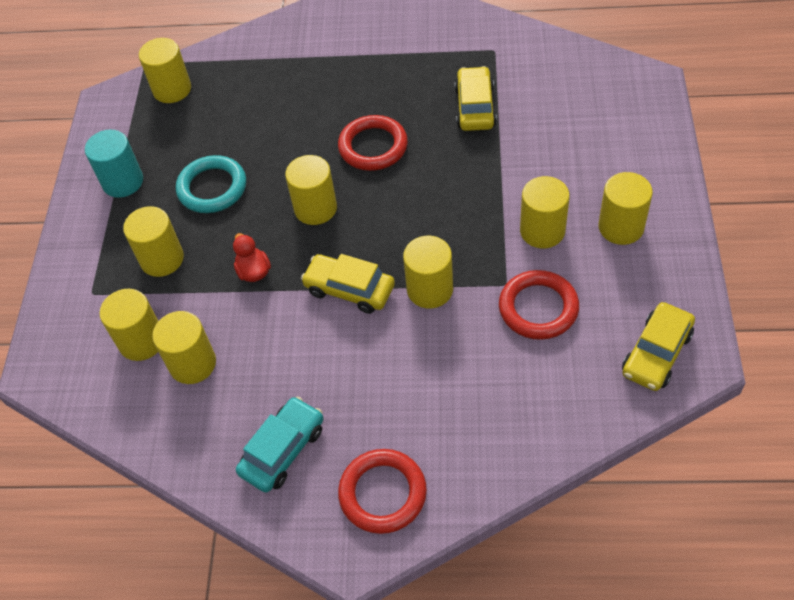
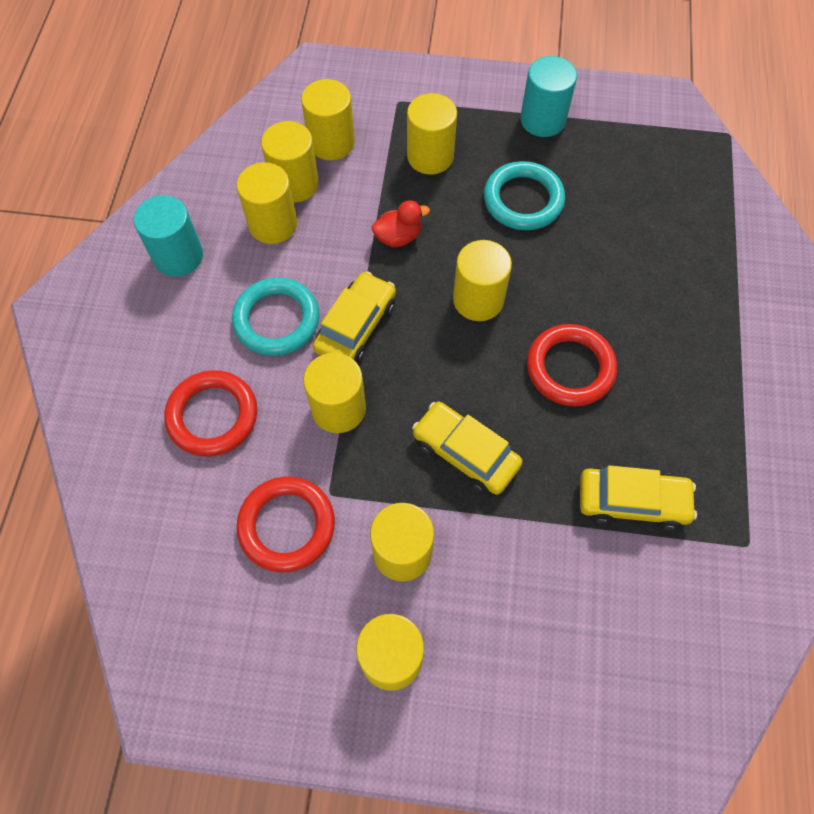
camera: 90 degrees right, 10 degrees up
(172, 89) = (684, 160): yellow cylinder -> yellow cylinder (273, 224)
(282, 450) = (178, 256): turquoise car -> turquoise cylinder
(348, 350) = (276, 320): none -> turquoise ring
(383, 493) = (106, 338): red ring -> red ring (212, 416)
(656, 353) = (190, 655): yellow car -> yellow car (465, 453)

